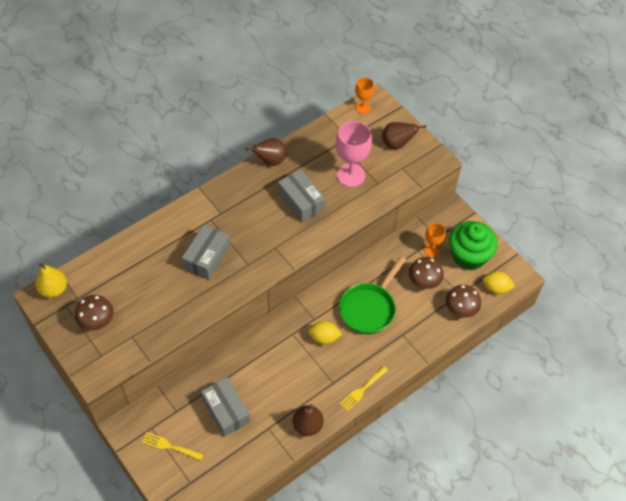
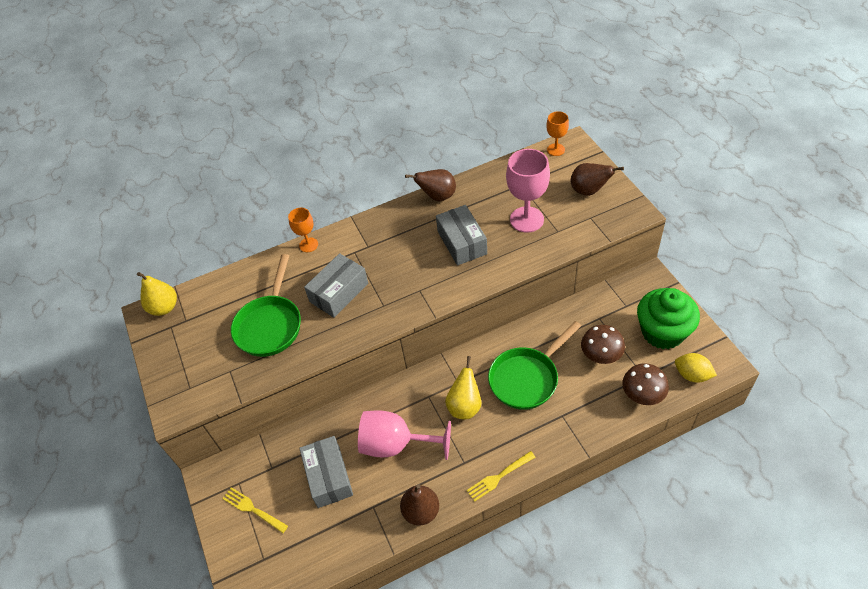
camera: 20 degrees right, 5 degrees down
(97, 321) = (197, 348): brown mushroom -> none
(155, 293) = (270, 325): none -> green pan
(275, 377) = (395, 444): none -> pink goblet
(324, 337) = (465, 406): yellow lemon -> yellow pear
(431, 250) = (616, 319): orange goblet -> orange goblet (308, 245)

